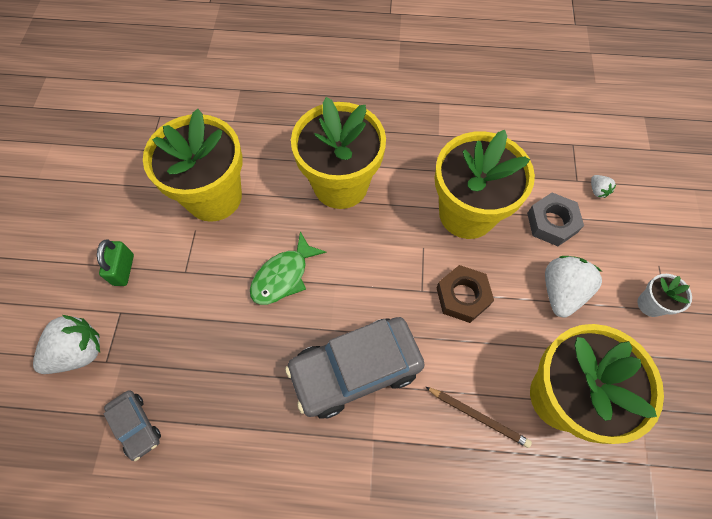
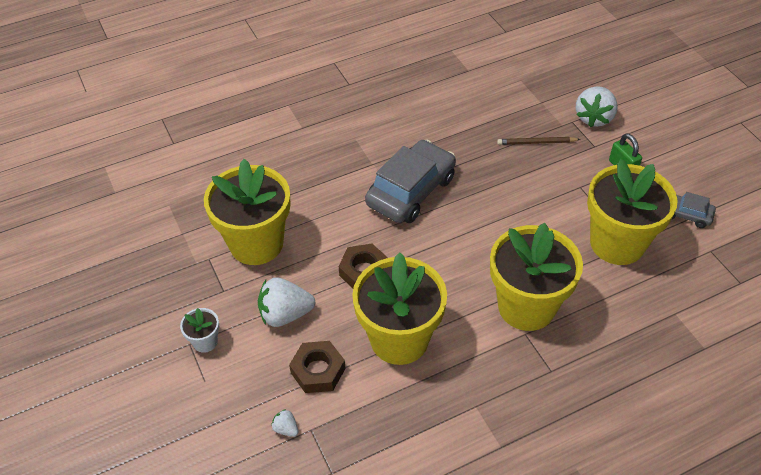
camera: 150 degrees right, 15 degrees down
(136, 426) = (520, 106): grey car -> grey car (685, 214)
(283, 276) = (509, 218): green fish -> none
(478, 416) = (311, 205): brown pencil -> brown pencil (536, 143)
(552, 223) = (318, 371): grey nut -> brown nut
(561, 292) = (285, 314): white strawberry -> white strawberry turned 90 degrees clockwise

